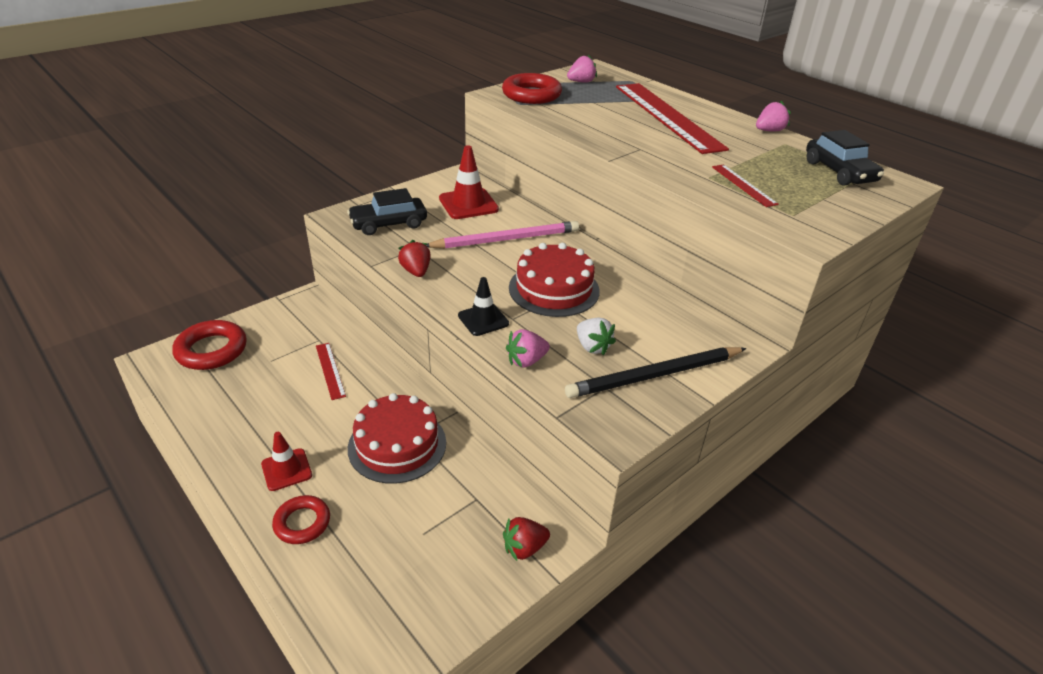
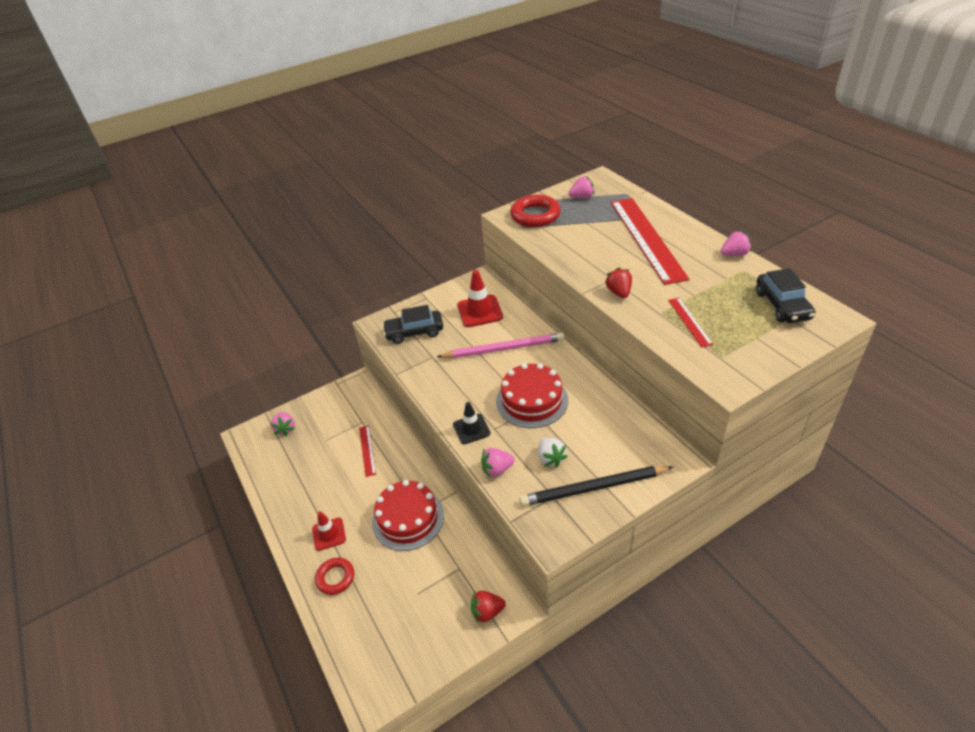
camera: 15 degrees right, 5 degrees up
(211, 350) = (285, 429): red ring -> pink strawberry
(416, 271) = (428, 381): red strawberry -> red strawberry (619, 292)

